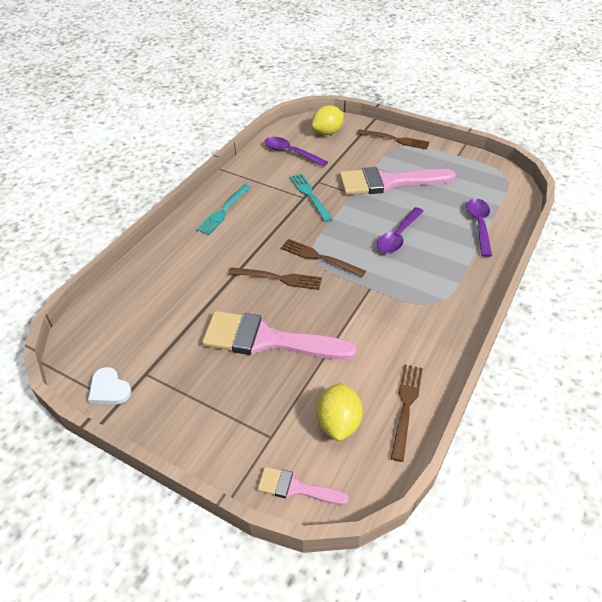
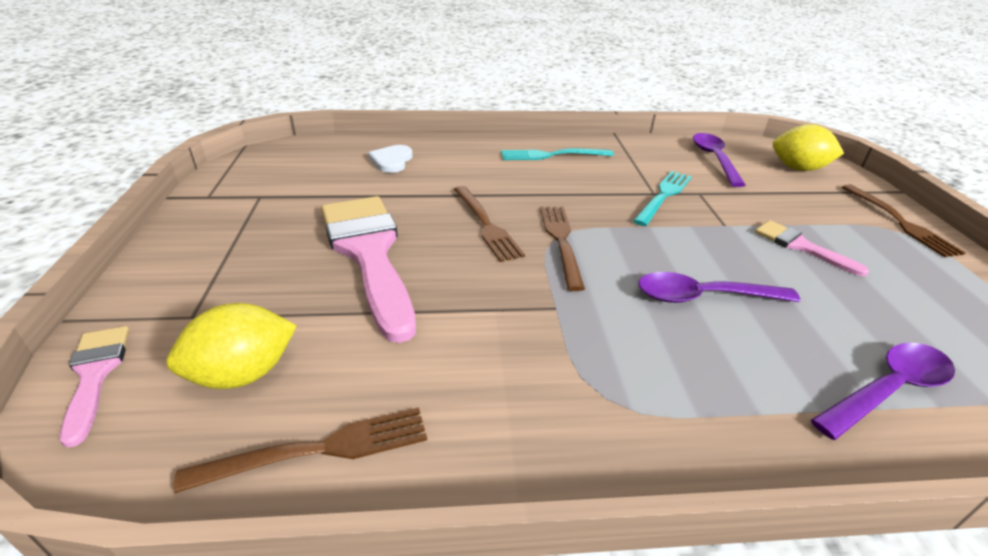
camera: 55 degrees right, 10 degrees down
(109, 389) = (226, 185): white heart -> white heart (391, 161)
(388, 182) = (800, 246): pink brush -> pink brush, size x0.49

